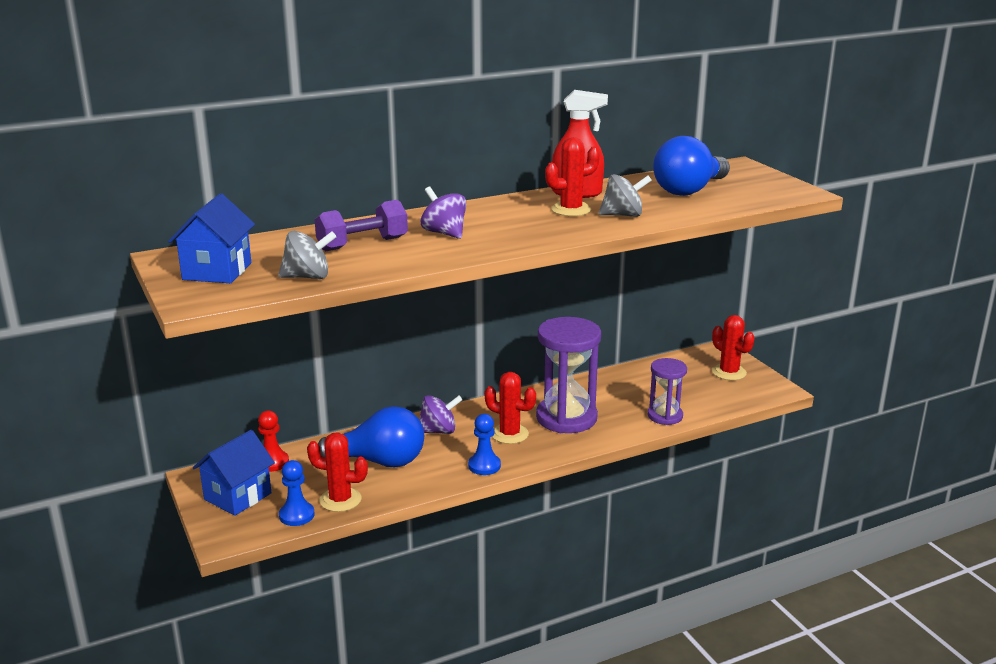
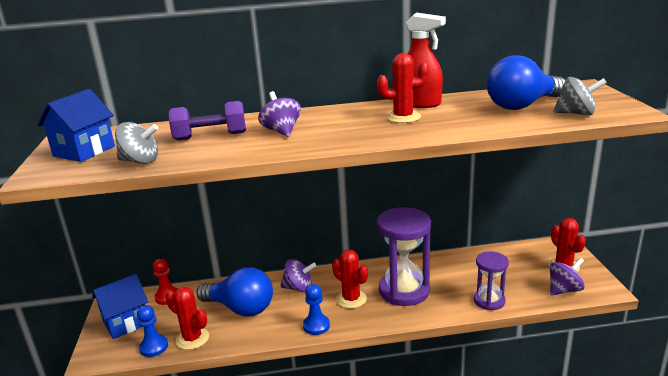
camera: 20 degrees right, 0 degrees up
(623, 215) = (445, 124): grey spinning top -> grey spinning top (576, 114)
(738, 395) = (564, 290): none -> purple spinning top

